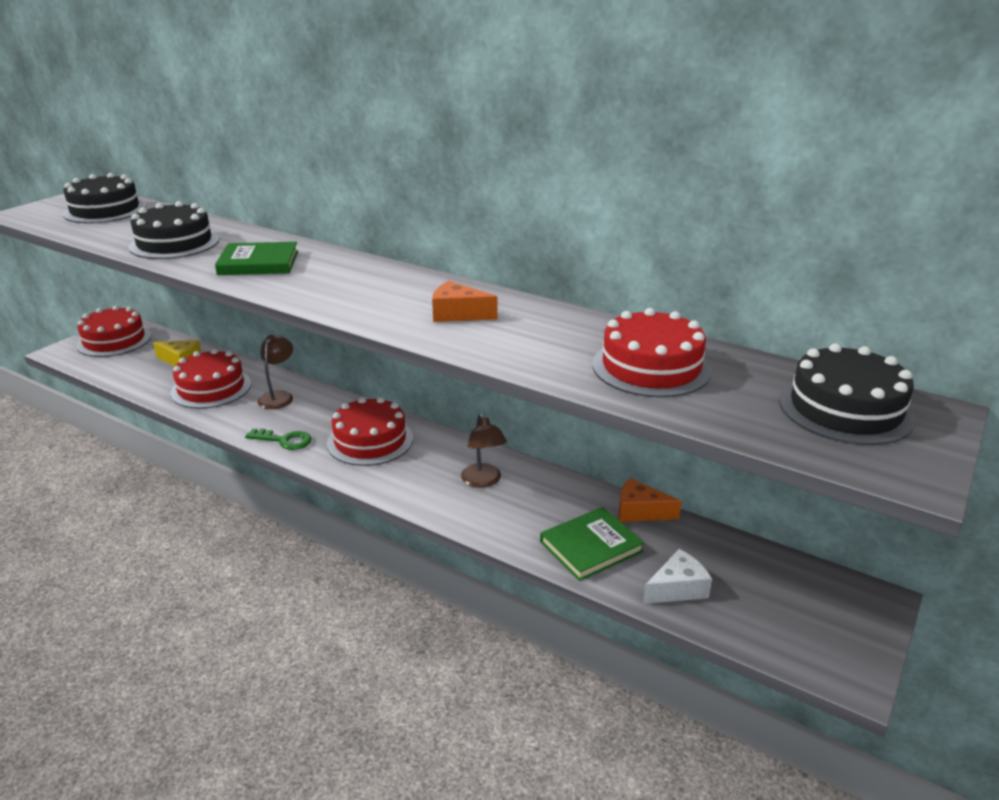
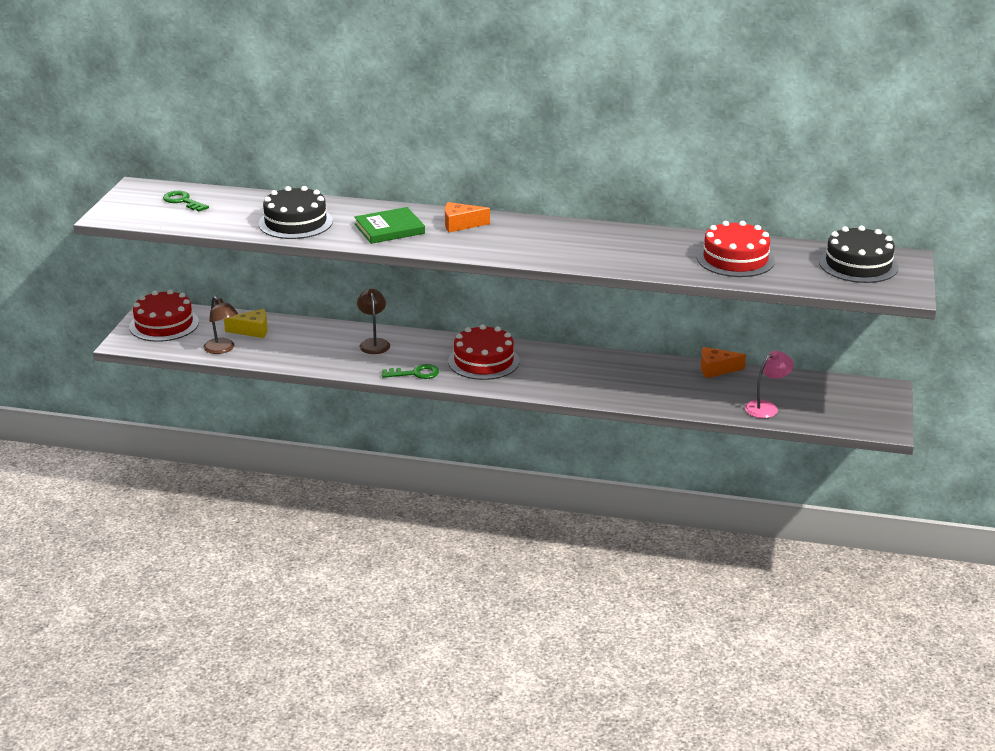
camera: 20 degrees left, 0 degrees up
(105, 210) = (183, 201): black cake -> green key
(211, 388) = (307, 347): red cake -> none
(458, 314) = (582, 244): orange cheese -> orange cheese (460, 224)
(483, 481) = (594, 372): brown lamp -> brown lamp (222, 349)
(591, 547) = (697, 396): green book -> none
(677, 588) = (766, 407): white cheese -> pink lamp

